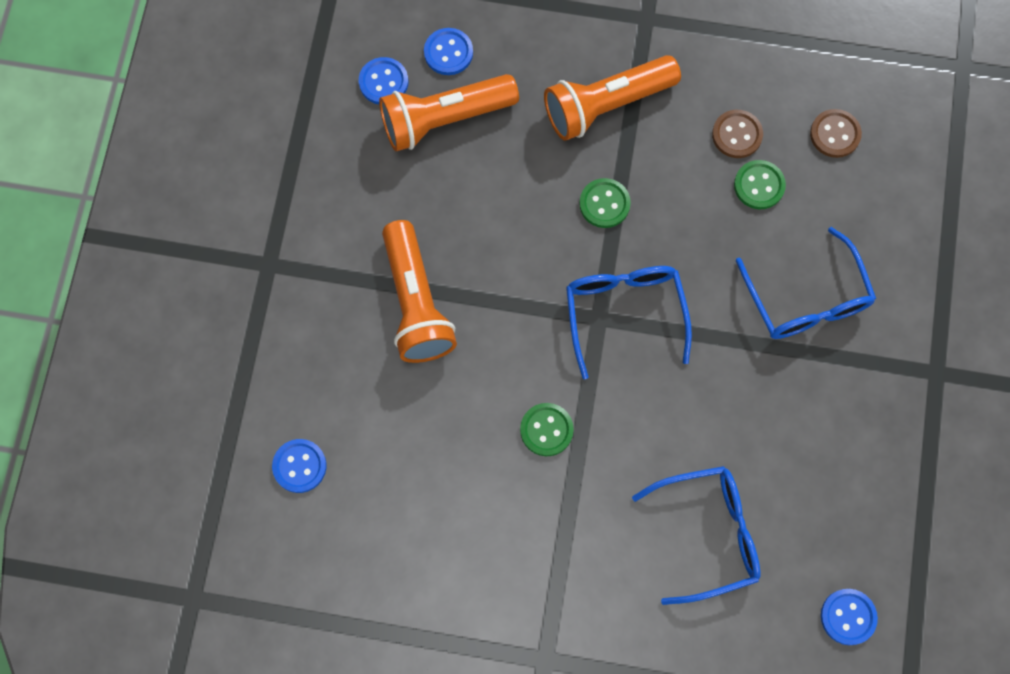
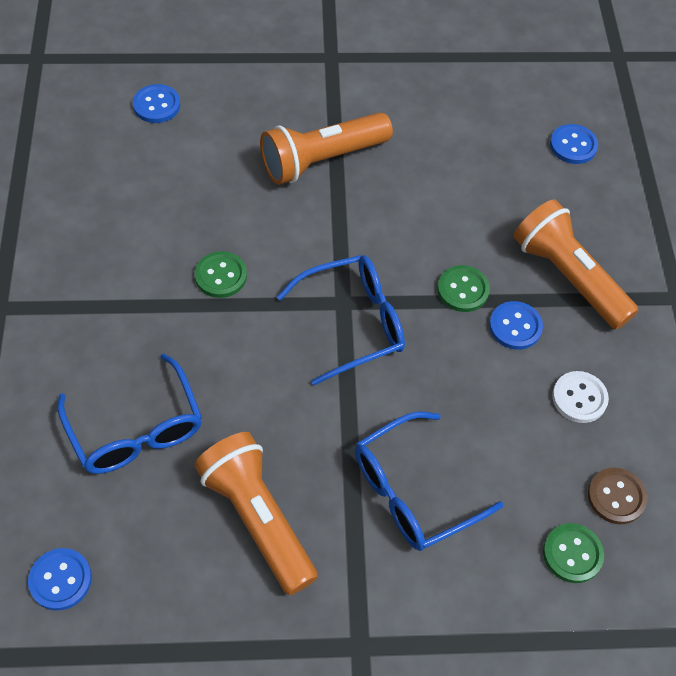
camera: 75 degrees right, 15 degrees down
(383, 82) = (525, 104): blue button -> blue button (515, 326)
(445, 119) = (505, 153): orange flashlight -> orange flashlight (257, 519)
(737, 135) = (579, 398): brown button -> white button
(759, 185) = (529, 427): green button -> green button (572, 554)

